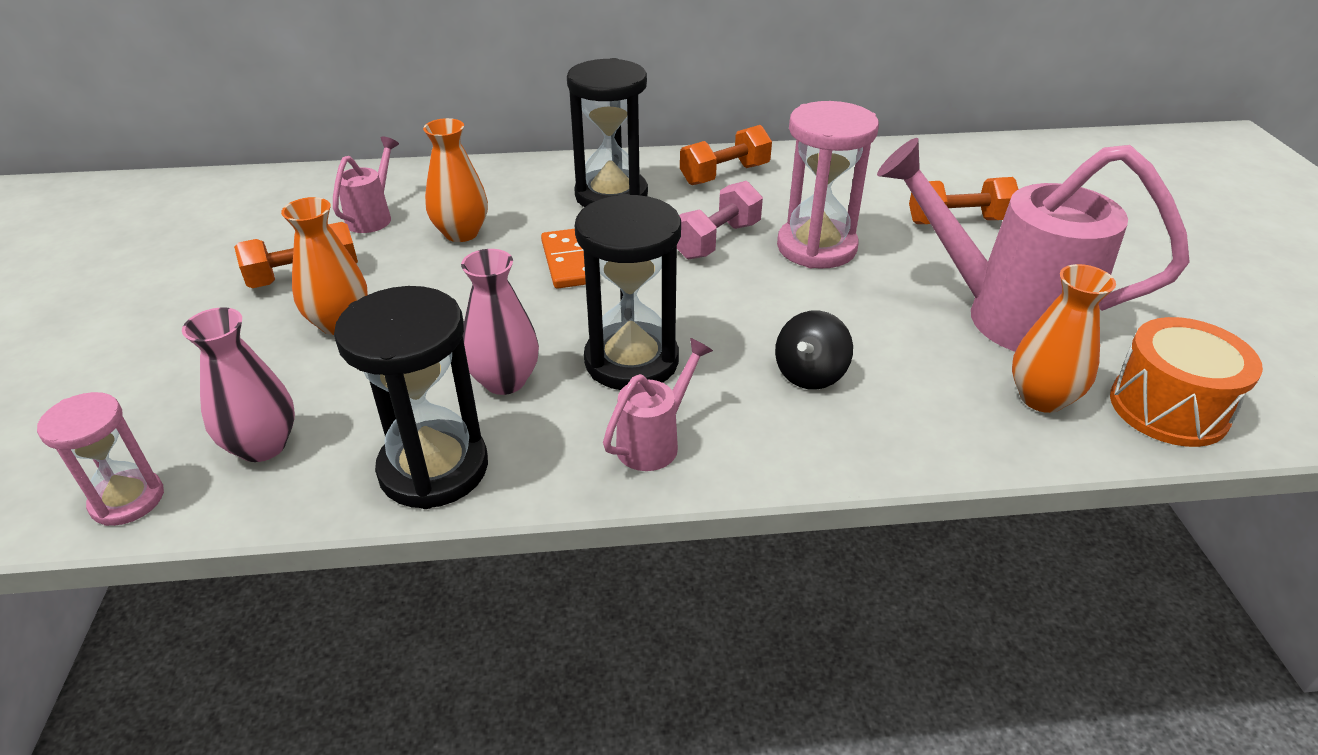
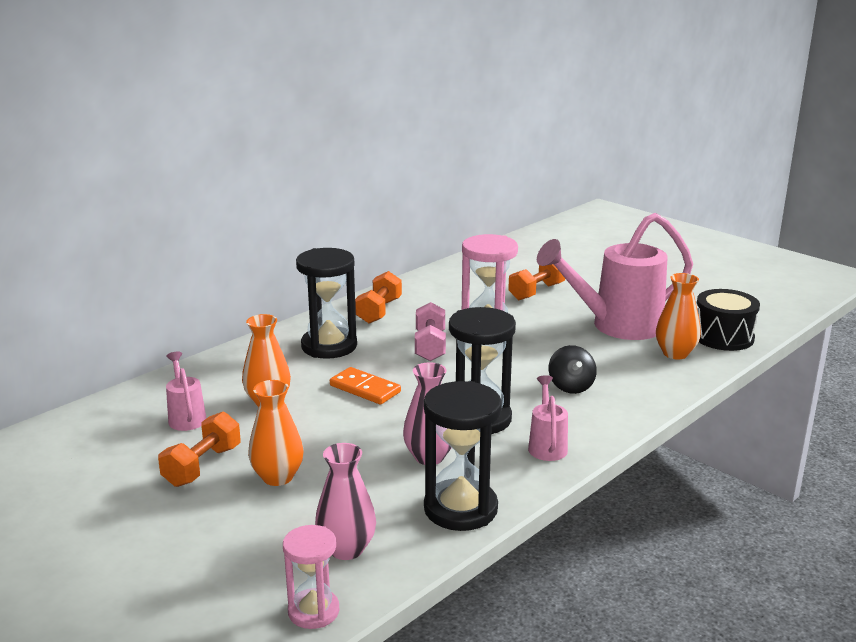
camera: 40 degrees left, 15 degrees down
(1168, 408) = (723, 337): orange drum -> black drum

